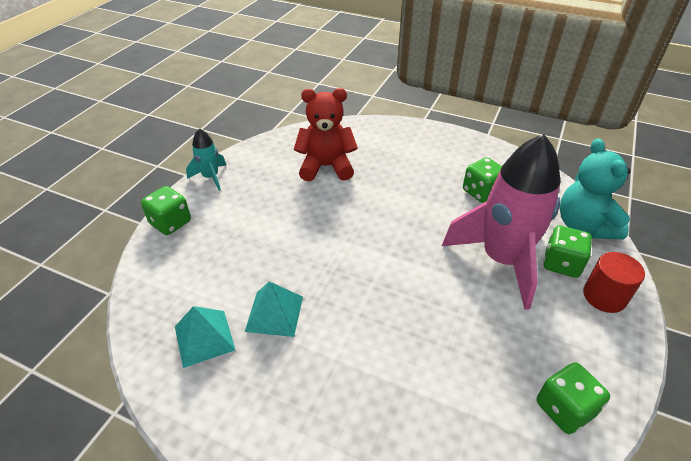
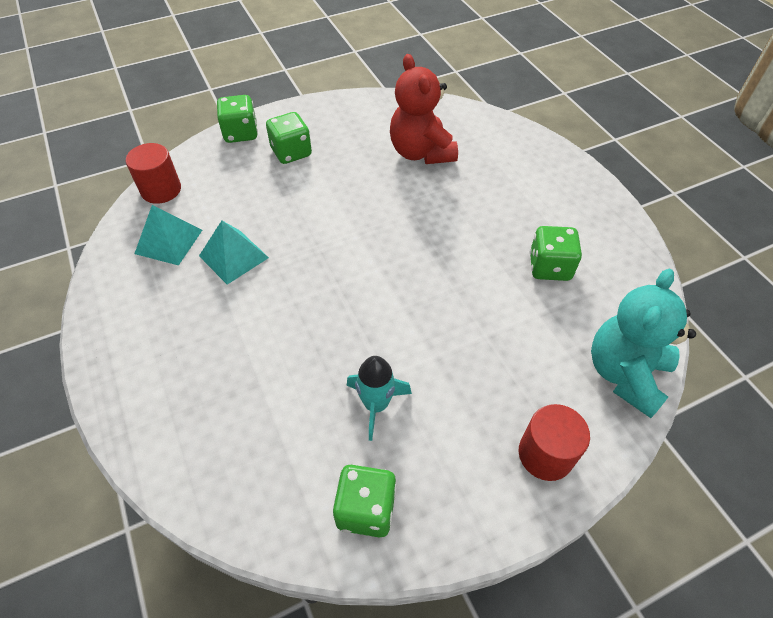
camera: 40 degrees right, 10 degrees up
(147, 303) = (161, 190): none -> red cylinder
(211, 177) = (312, 109): turquoise rocket -> turquoise rocket (376, 405)
(326, 167) = (421, 152): red teddy bear -> red teddy bear turned 150 degrees counterclockwise
(501, 260) = (481, 345): pink rocket -> none
(561, 264) = (541, 392): green dice -> green dice (291, 152)

